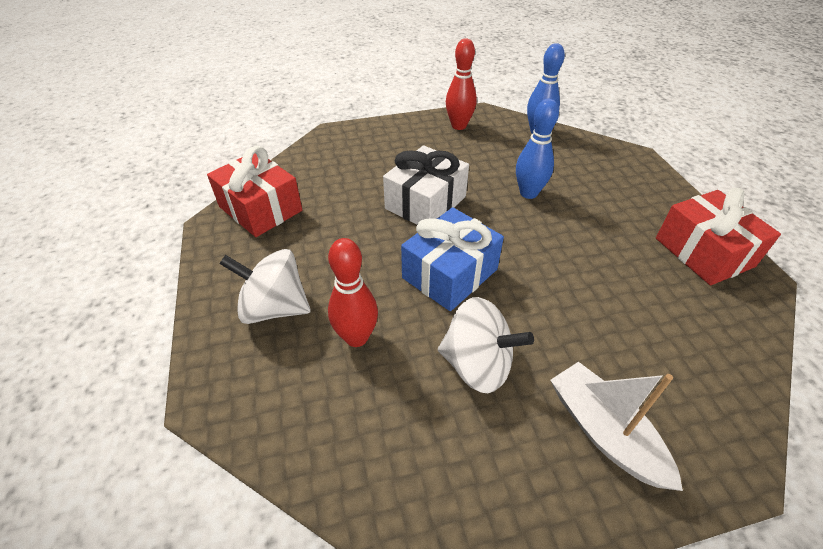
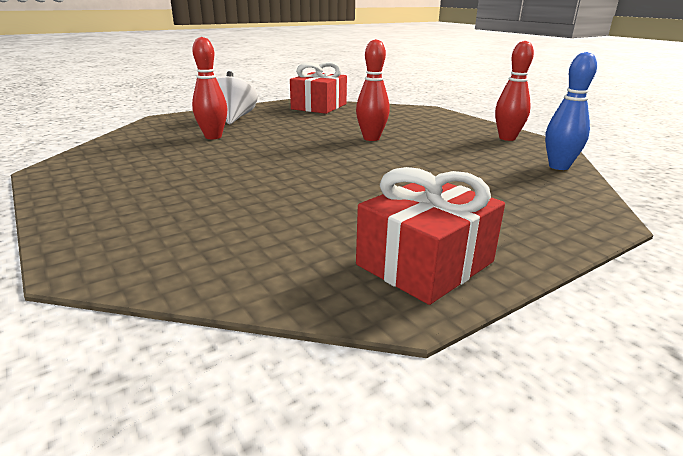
camera: 70 degrees right, 20 degrees down
(425, 202) = (371, 138): white gift -> red bowling pin
(450, 274) = (289, 152): blue gift -> none
(477, 365) = (196, 166): white spinning top -> none
(528, 193) = (431, 169): blue bowling pin -> none
(604, 432) = (131, 208): white boat -> none

